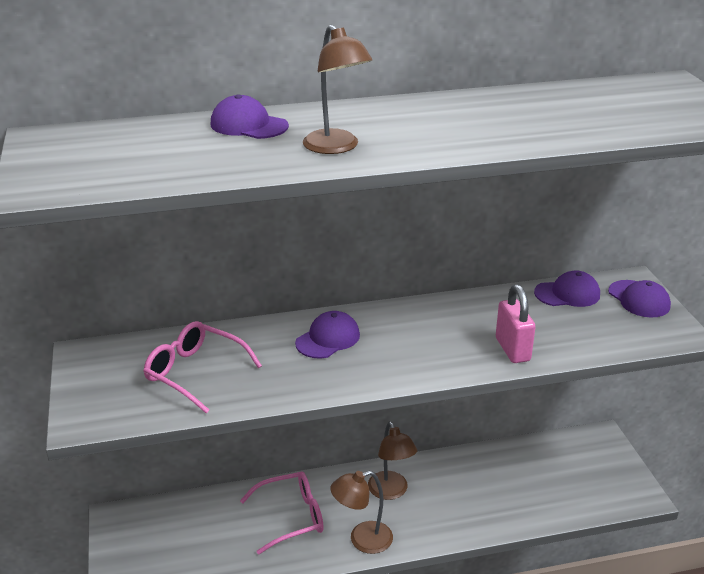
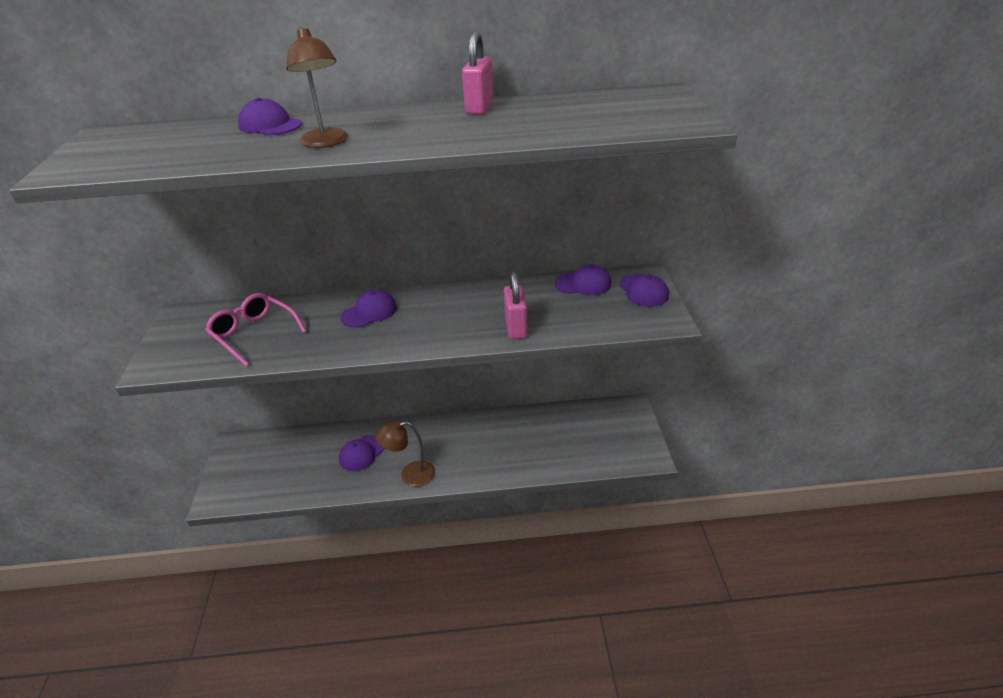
camera: 10 degrees right, 5 degrees up
(291, 517) = (362, 453): pink glasses -> purple cap
(391, 492) = (445, 439): brown lamp -> none
(481, 101) = (479, 108): none -> pink padlock

